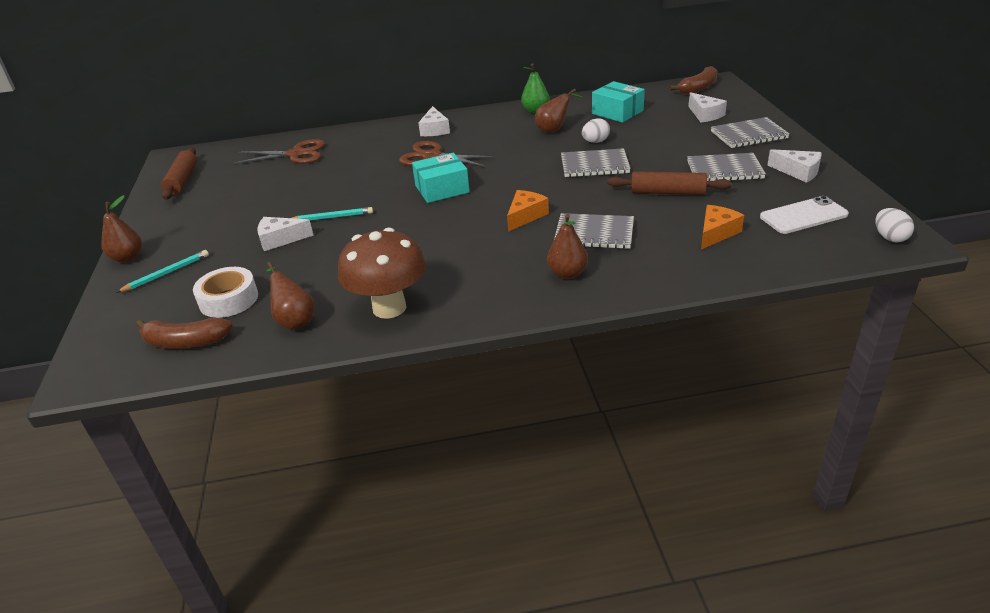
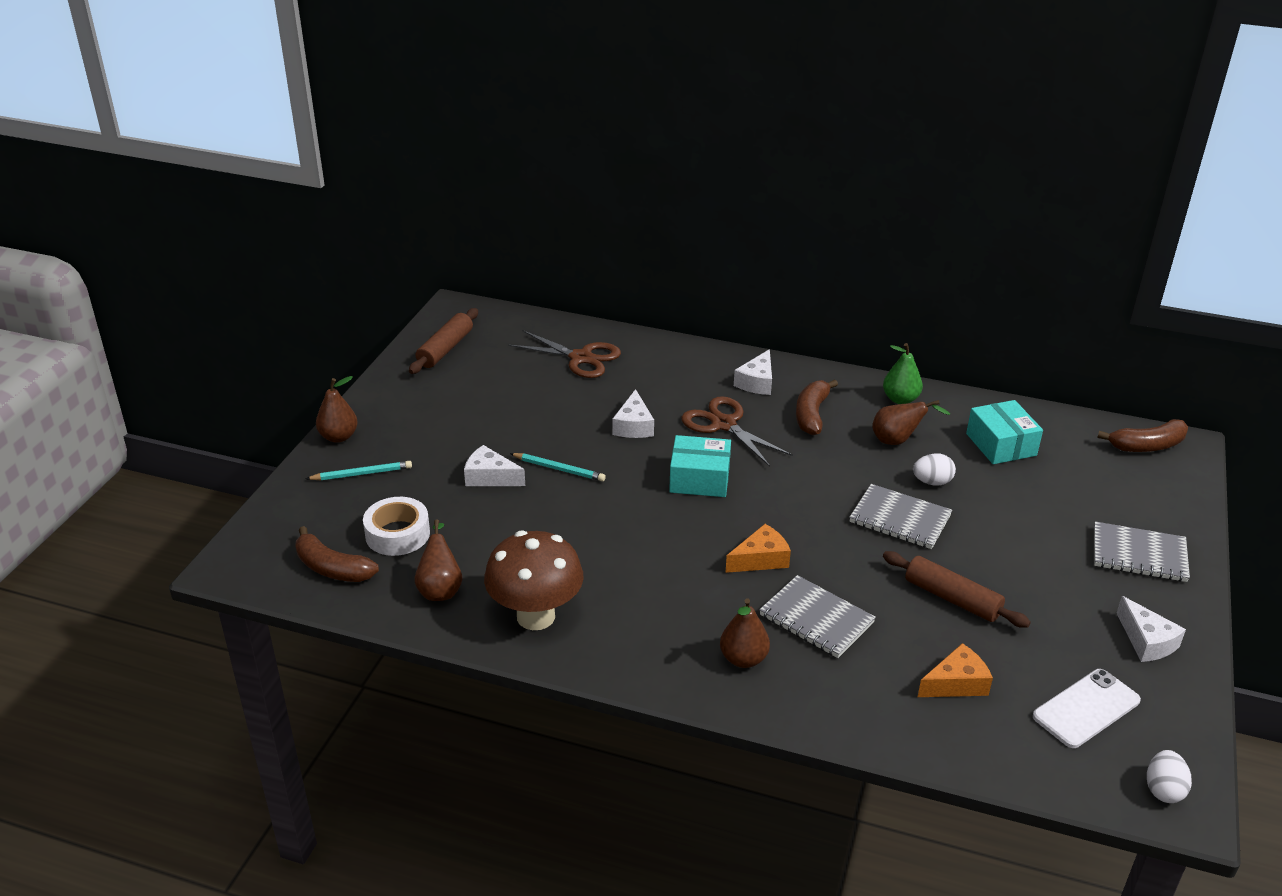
camera: 25 degrees right, 0 degrees up
(486, 134) = (811, 414): none -> brown banana
(705, 115) = (1112, 496): white cheese -> white cheese (633, 426)
(724, 170) = (1053, 596): grey notebook -> none
(803, 216) = (1086, 709): white phone -> white phone turned 45 degrees counterclockwise

